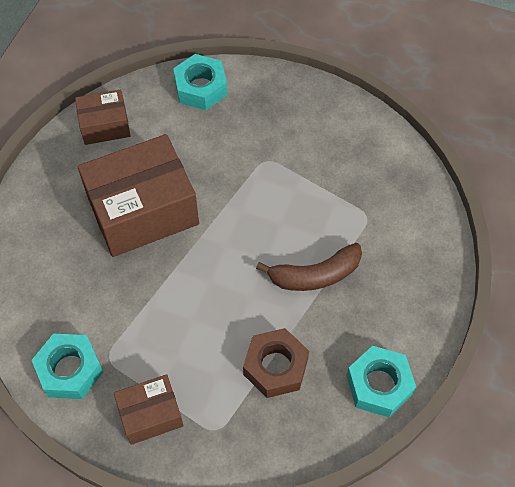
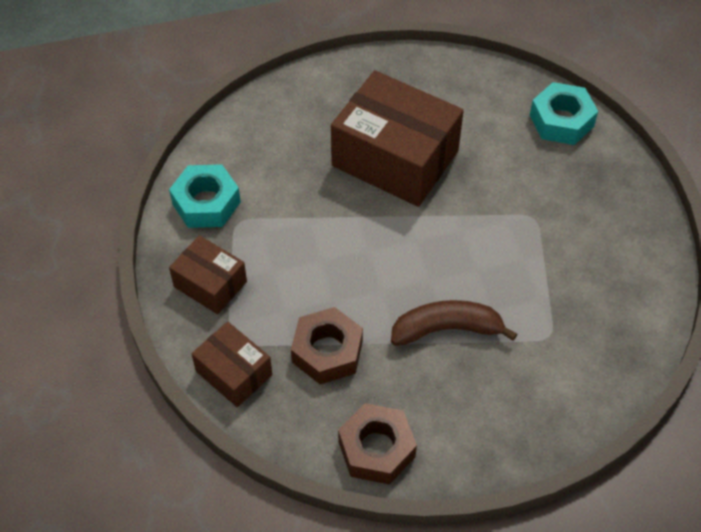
camera: 55 degrees right, 5 degrees down
(105, 126) = (453, 79): brown box -> brown box (234, 373)
(315, 275) = (446, 329): brown banana -> brown banana turned 135 degrees clockwise
(379, 385) = (376, 449): turquoise nut -> brown nut

